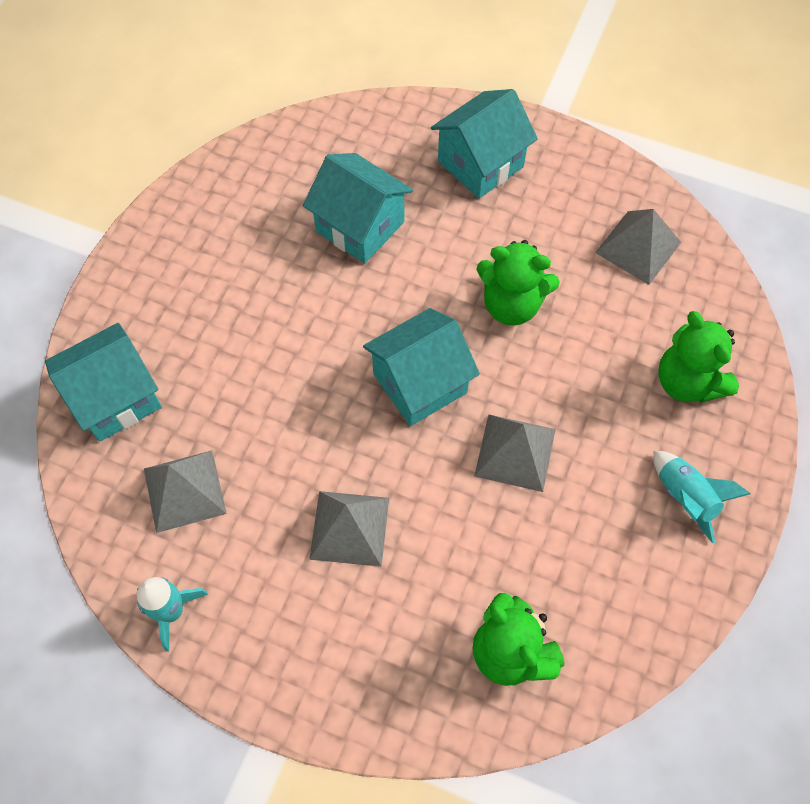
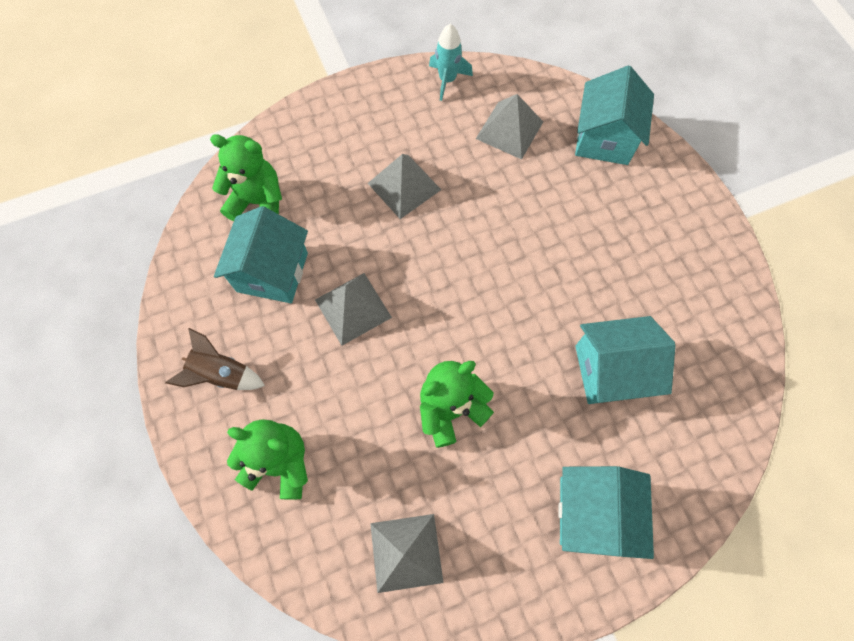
camera: 135 degrees right, 5 degrees up
(420, 383) = (452, 298): turquoise house -> turquoise house (272, 272)
(685, 498) = (221, 374): turquoise rocket -> brown rocket

